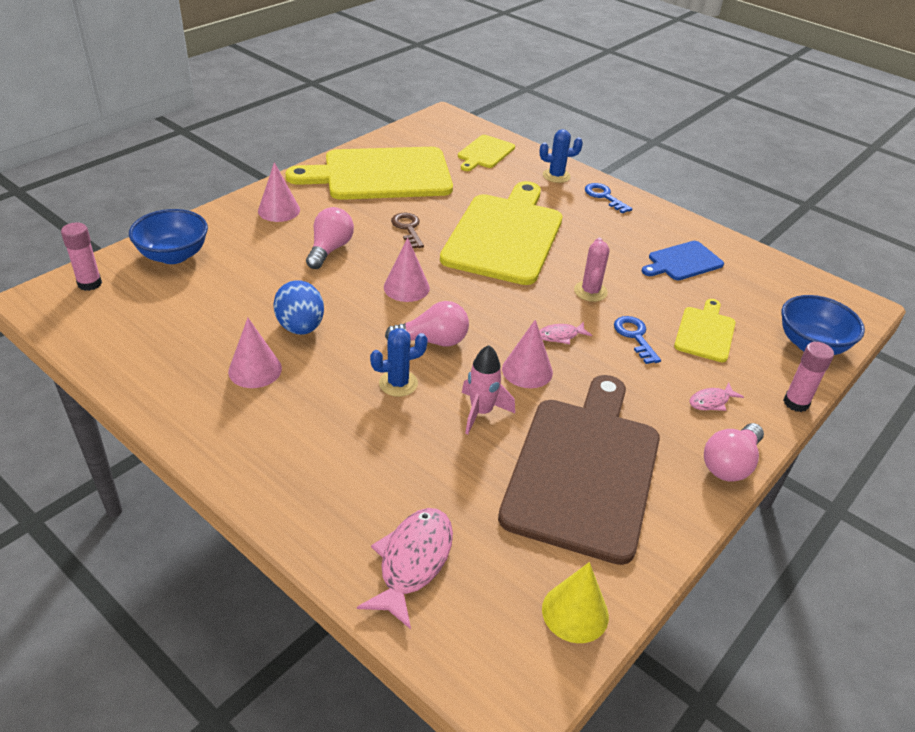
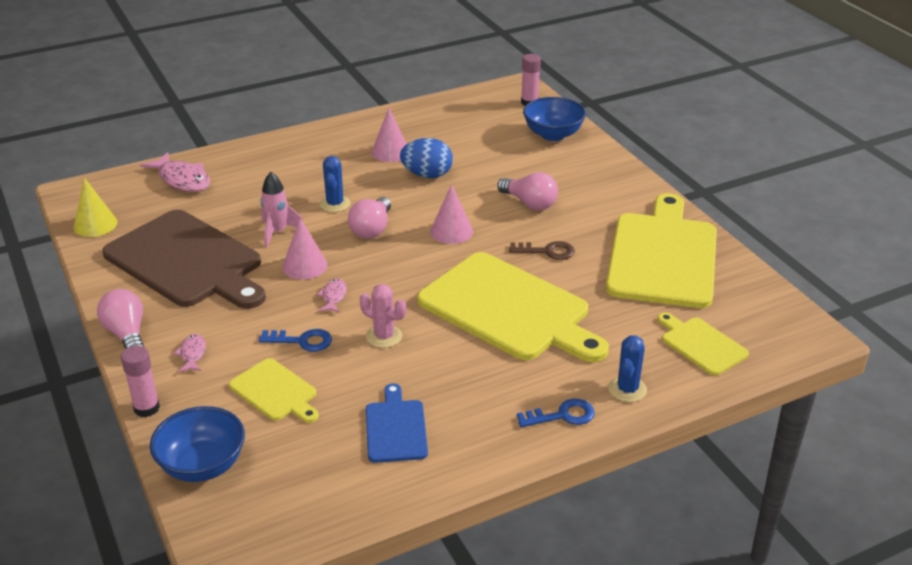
camera: 115 degrees right, 5 degrees down
(279, 210) = (607, 187): pink cone -> none

